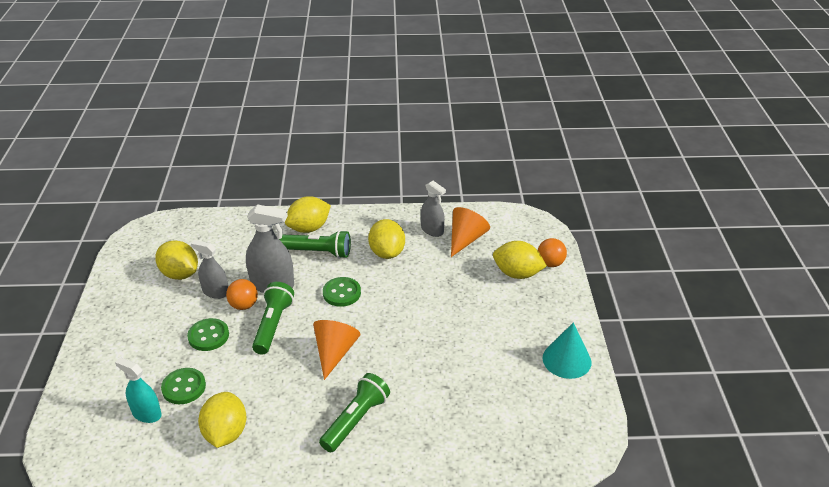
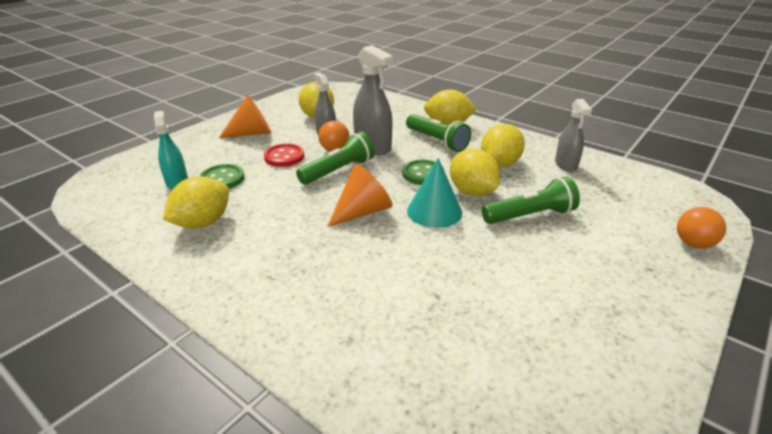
camera: 40 degrees right, 5 degrees down
(208, 336) = (284, 157): green button -> red button
(356, 420) = (311, 273): green flashlight -> green flashlight (530, 216)
(466, 239) = (598, 184): orange cone -> orange cone (252, 133)
(517, 274) = (635, 235): yellow lemon -> yellow lemon (472, 192)
(566, 360) = (630, 354): turquoise cone -> turquoise cone (434, 211)

